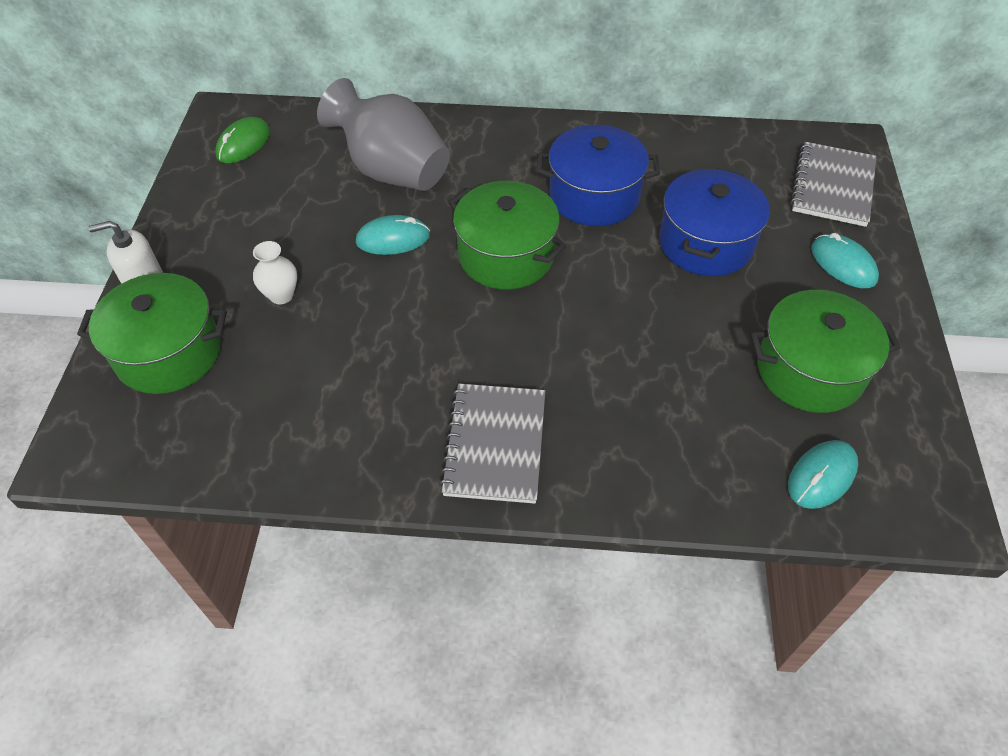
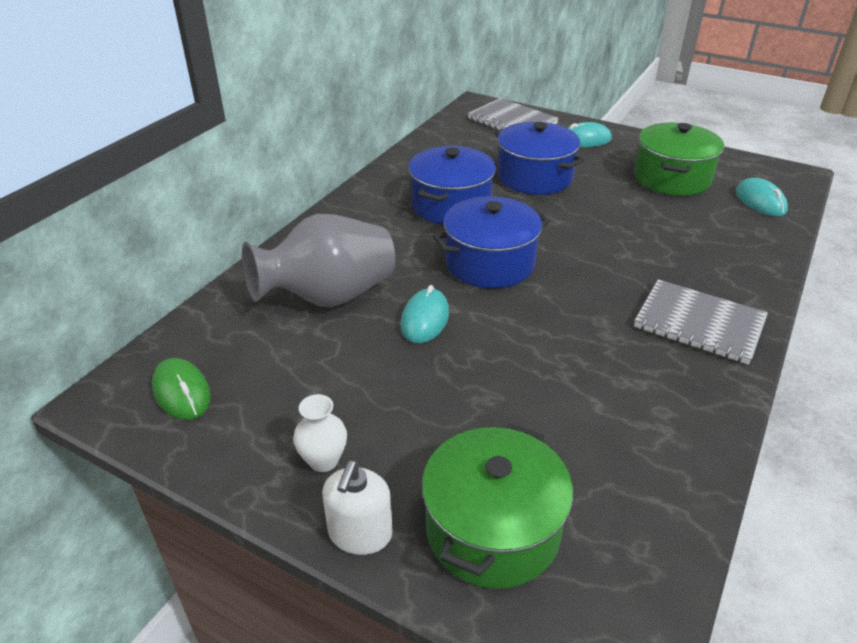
camera: 65 degrees left, 15 degrees down
(281, 295) = (455, 413): white vase -> white vase (323, 460)
(506, 255) = (490, 263): green pot -> blue pot

